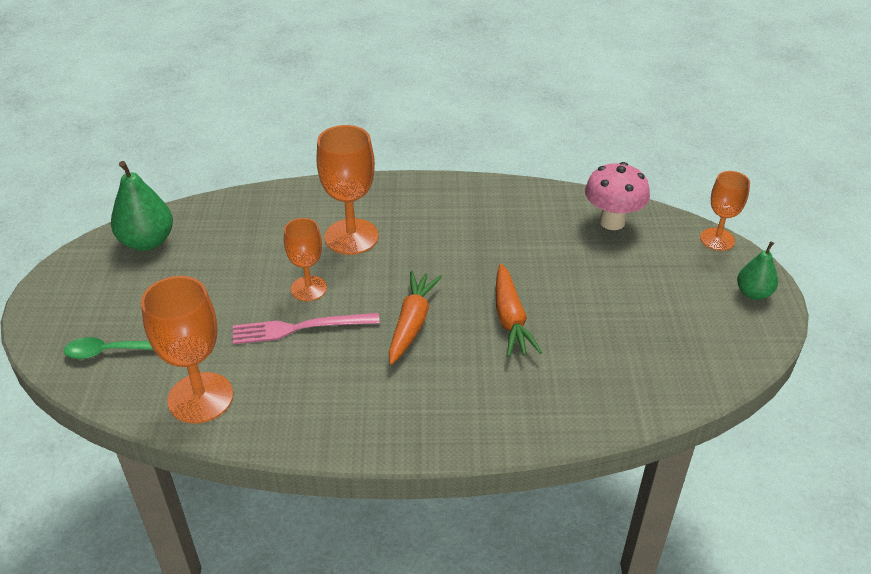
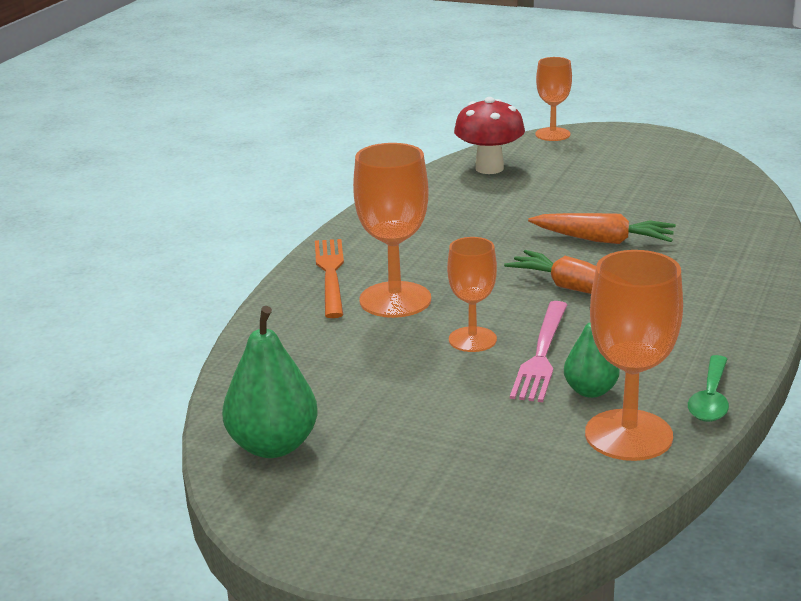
camera: 65 degrees left, 15 degrees down
(108, 351) = (498, 499): green spoon -> green spoon (710, 399)
(375, 197) = (330, 274): none -> orange fork
(612, 222) = (489, 168): pink mushroom -> red mushroom
(753, 293) = (636, 138): green pear -> green pear (590, 391)

